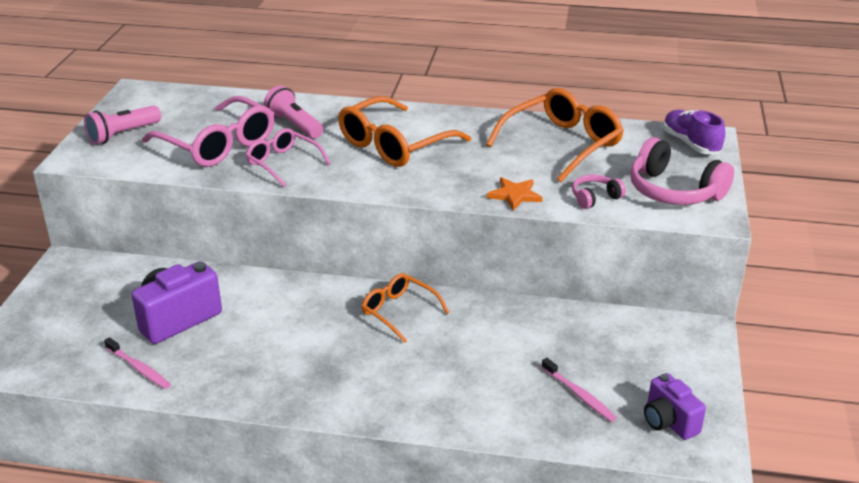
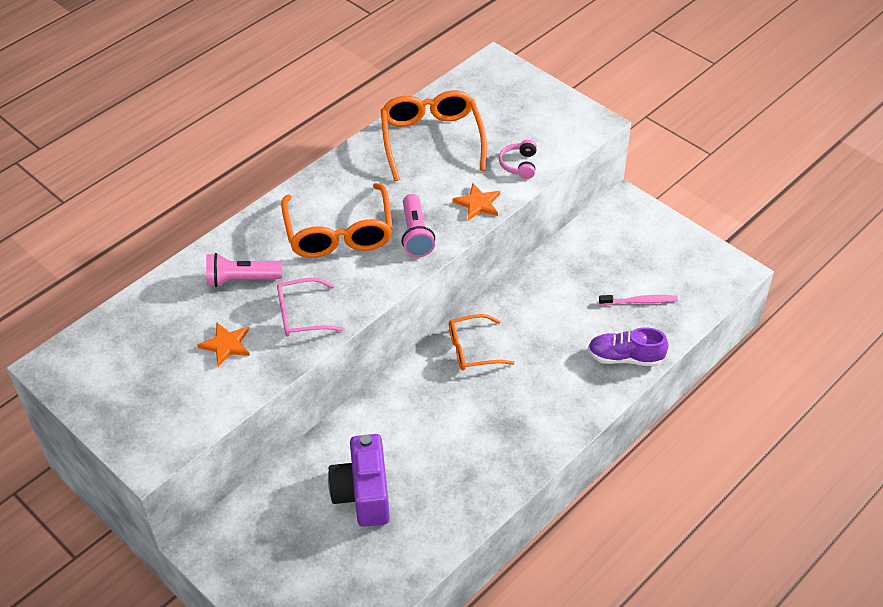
camera: 55 degrees left, 15 degrees up
(123, 134) = (135, 406): pink flashlight -> pink flashlight (416, 234)
(139, 368) = (410, 545): pink toothbrush -> none
(218, 145) = (226, 345): pink glasses -> orange star
(668, 422) = (696, 274): purple camera -> none
(674, 191) = (546, 122): pink headphones -> none
(691, 144) = (495, 76): purple shoe -> purple shoe (625, 357)

